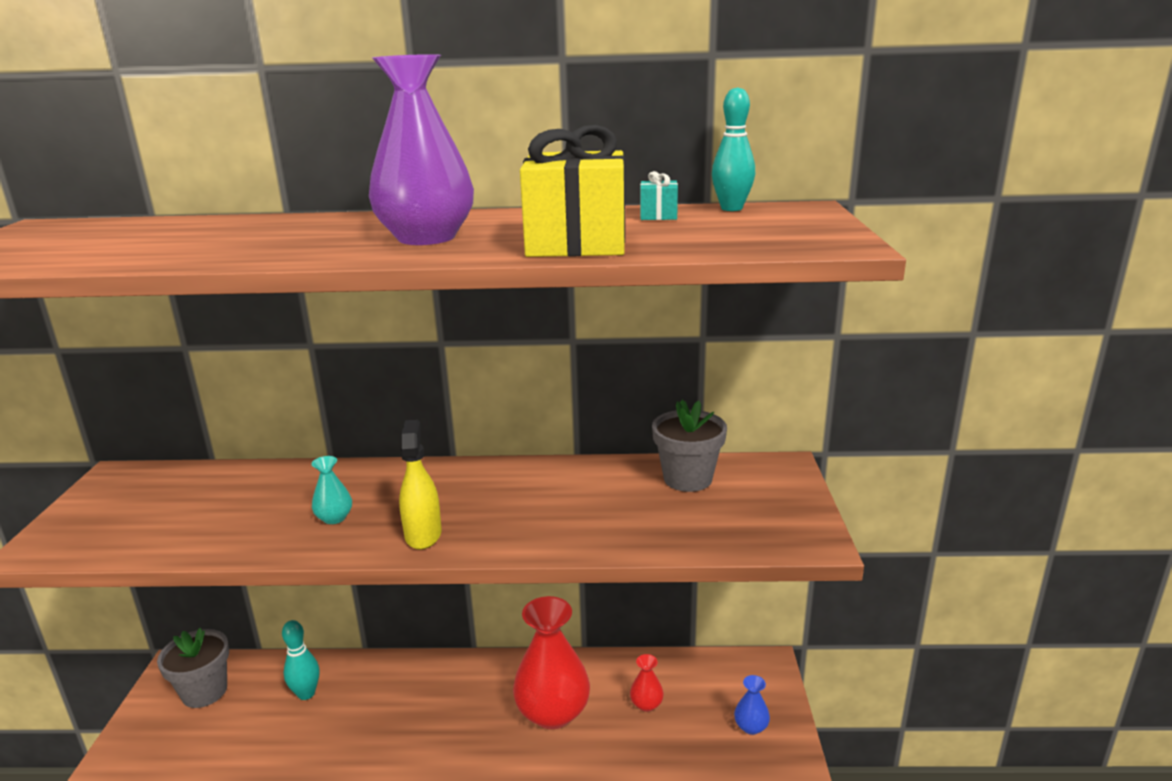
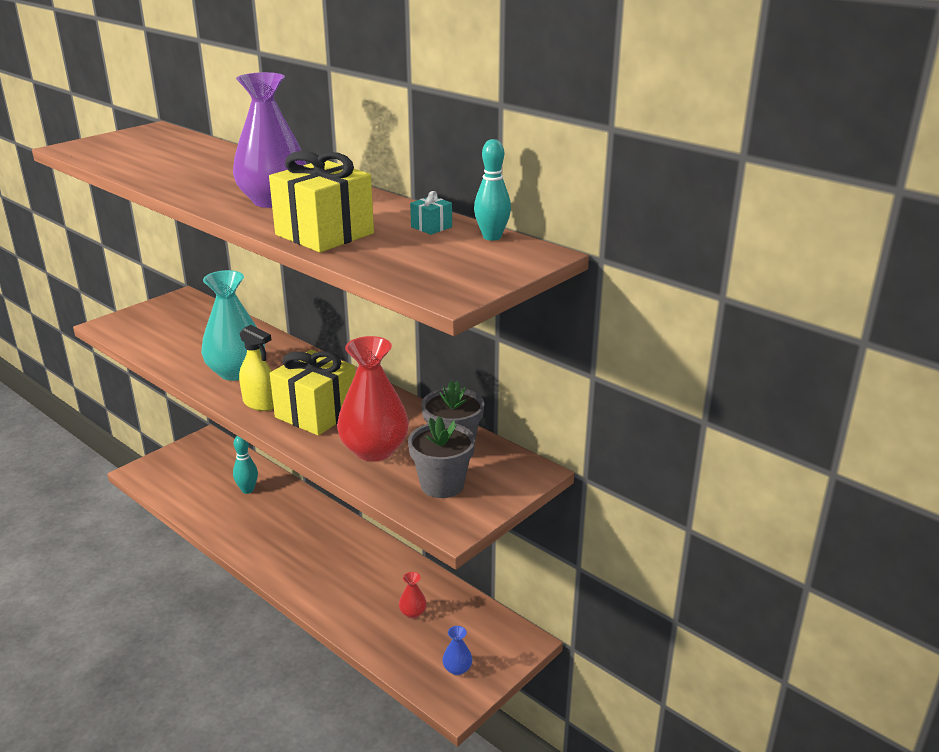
camera: 40 degrees right, 5 degrees up
(204, 691) = (205, 460): grey flower pot -> grey flower pot (442, 485)
(334, 518) = (236, 372): turquoise vase -> turquoise vase, size x2.25
(423, 534) = (260, 403): yellow spray bottle -> yellow spray bottle turned 90 degrees clockwise
(505, 514) = (316, 413): none -> yellow gift
(553, 712) = (354, 581): red vase -> red vase (374, 450)

